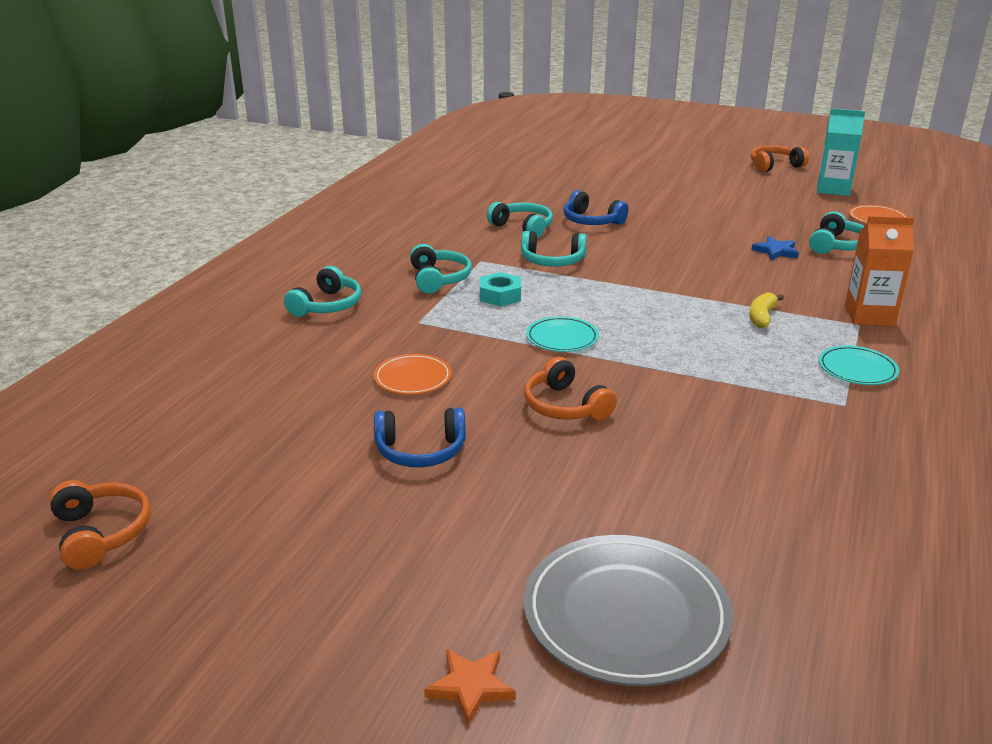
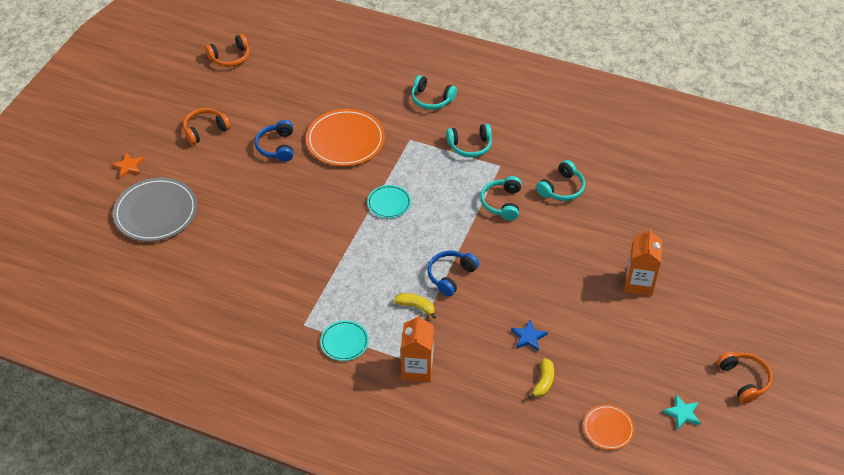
camera: 90 degrees right, 20 degrees up
(413, 378) = (345, 140): orange plate -> orange plate, size x1.88
(500, 295) = (446, 175): turquoise nut -> none
(565, 406) = (312, 201): orange headphones -> orange headphones (205, 130)
(591, 221) = (579, 229): blue headphones -> blue headphones (450, 275)
(667, 198) = (639, 283): none -> orange carton
(833, 189) = (682, 413): turquoise carton -> turquoise star
(837, 245) = (543, 382): turquoise headphones -> yellow banana

